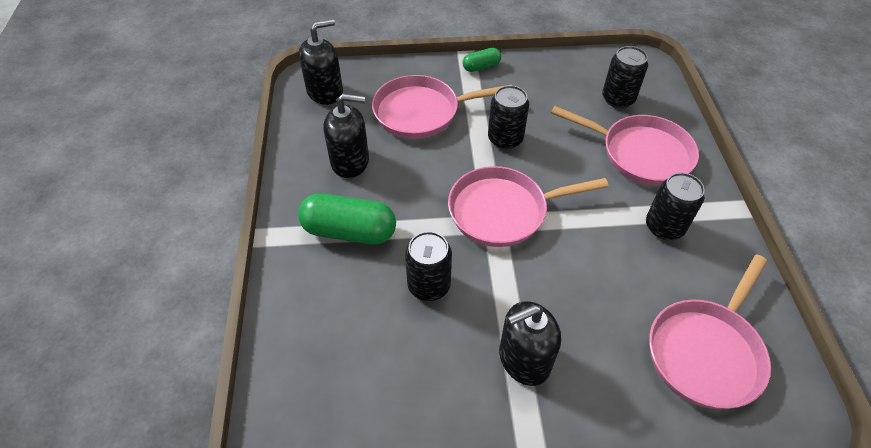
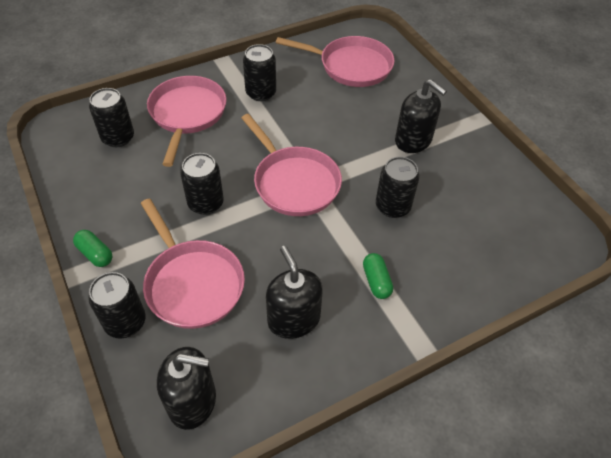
camera: 115 degrees left, 0 degrees up
(325, 92) = (192, 401): black soap dispenser -> black soap dispenser turned 150 degrees clockwise
(349, 231) = (376, 281): green capsule -> green capsule, size x0.53
(409, 72) = (125, 322): none -> black can

